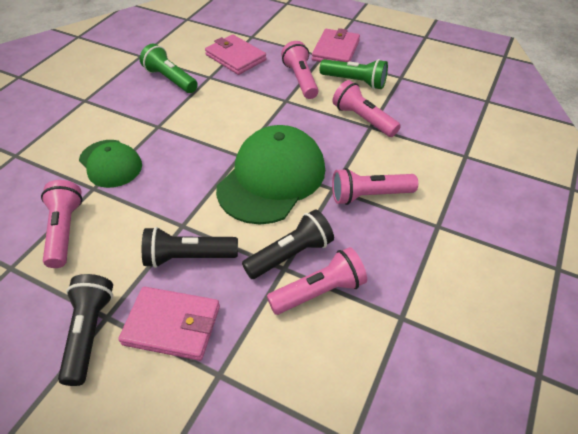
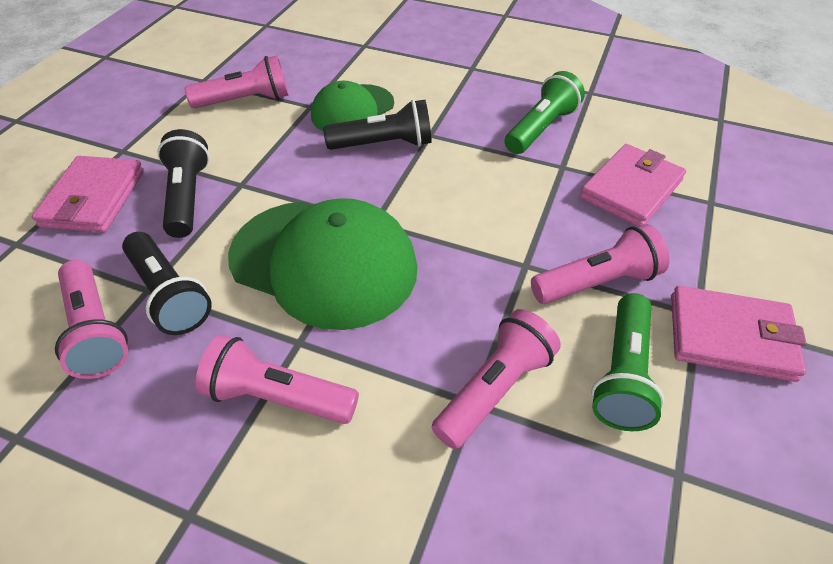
camera: 85 degrees right, 0 degrees up
(89, 333) = (106, 143): black flashlight -> black flashlight (384, 144)
(369, 195) = (277, 397): pink flashlight -> pink flashlight turned 60 degrees counterclockwise

